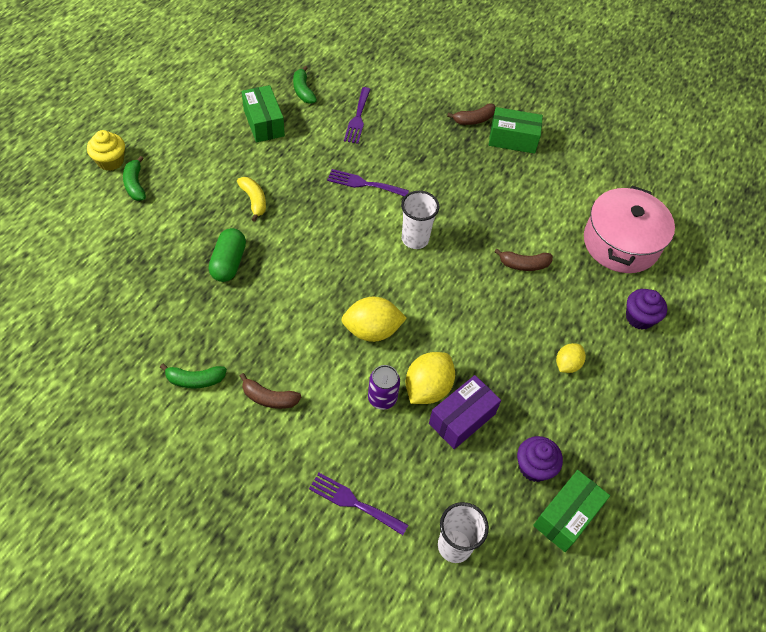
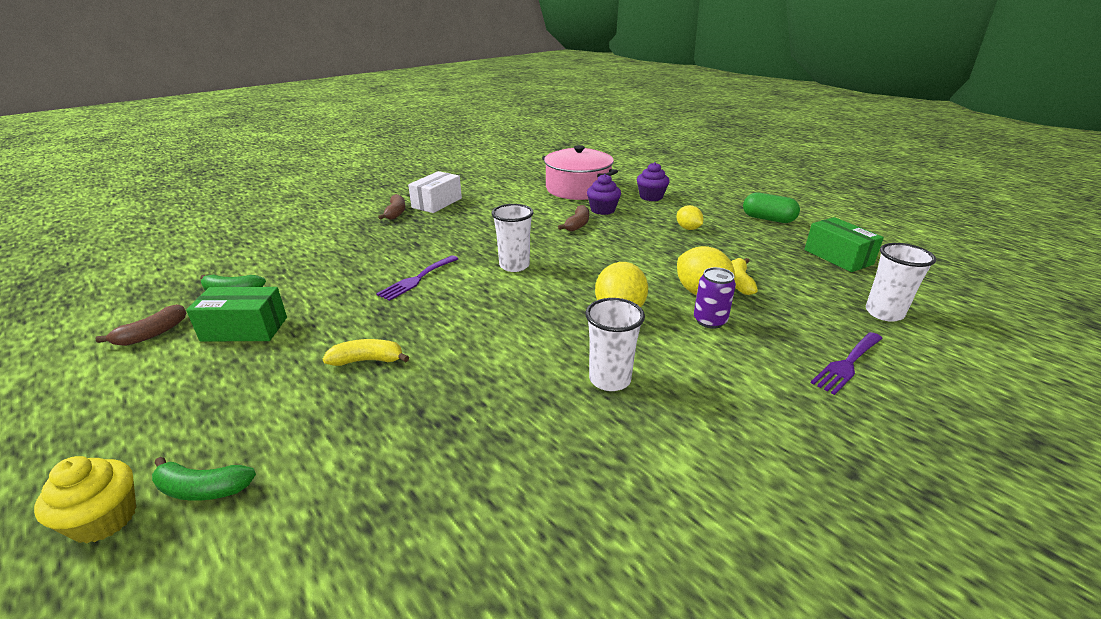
camera: 65 degrees left, 25 degrees down
(195, 380) = (653, 476): green banana -> none
(229, 263) = (457, 402): green capsule -> green capsule (768, 219)
(269, 398) = (698, 404): brown banana -> brown banana (152, 334)
(279, 340) = (609, 379): none -> white cup
(358, 118) = (321, 266): purple fork -> none
(462, 418) = (739, 282): purple box -> yellow banana
(512, 139) = (437, 203): green box -> white box
(534, 467) = (791, 260): purple cupcake -> purple cupcake (602, 210)

